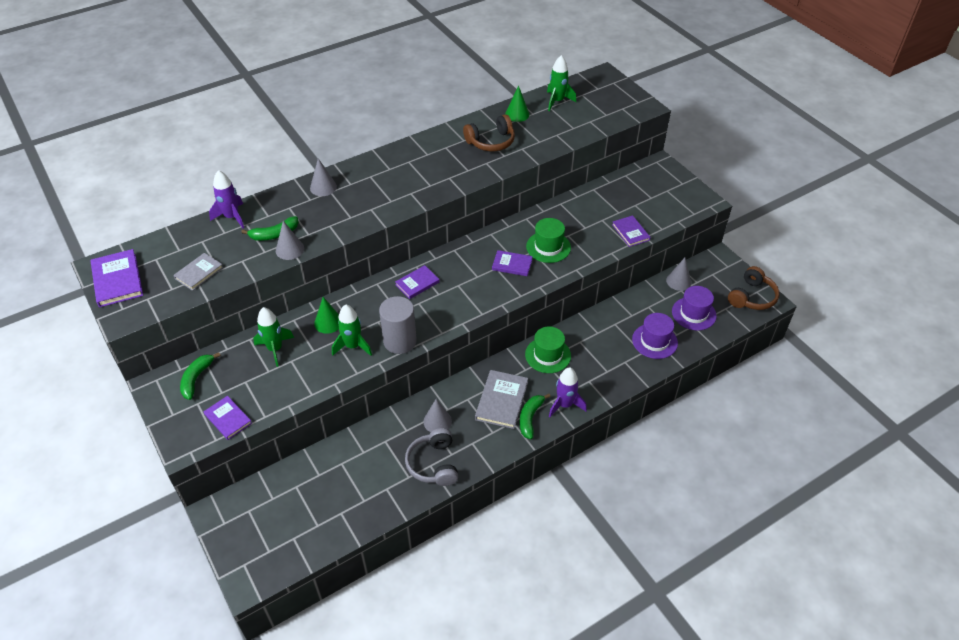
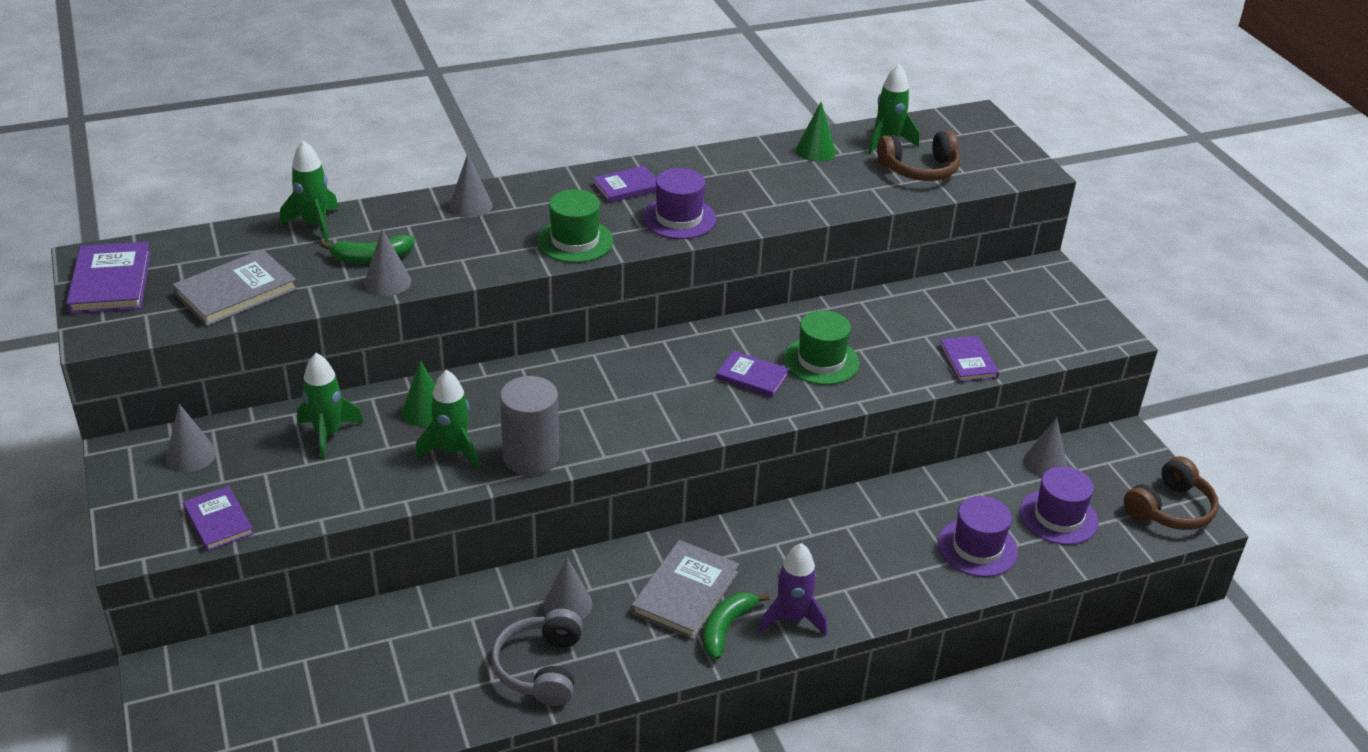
camera: 10 degrees right, 10 degrees down
(196, 378) = (191, 455): green banana -> grey cone
(199, 273) = (236, 292): grey book -> grey book, size x1.54
(232, 217) = (315, 225): purple rocket -> green rocket
(417, 283) = (587, 378): purple book -> purple book (626, 187)
(450, 175) = (679, 218): none -> purple hat
(491, 142) = (760, 182): brown headphones -> brown headphones (919, 169)
(548, 355) = (785, 537): green hat -> green hat (575, 241)

